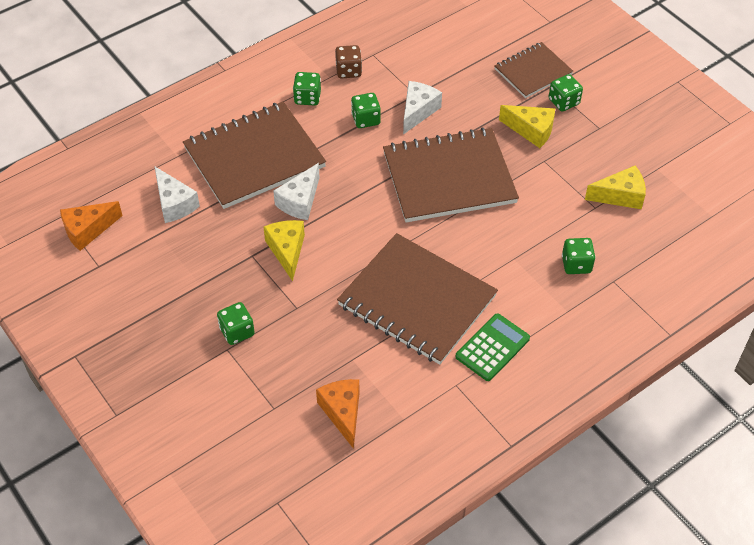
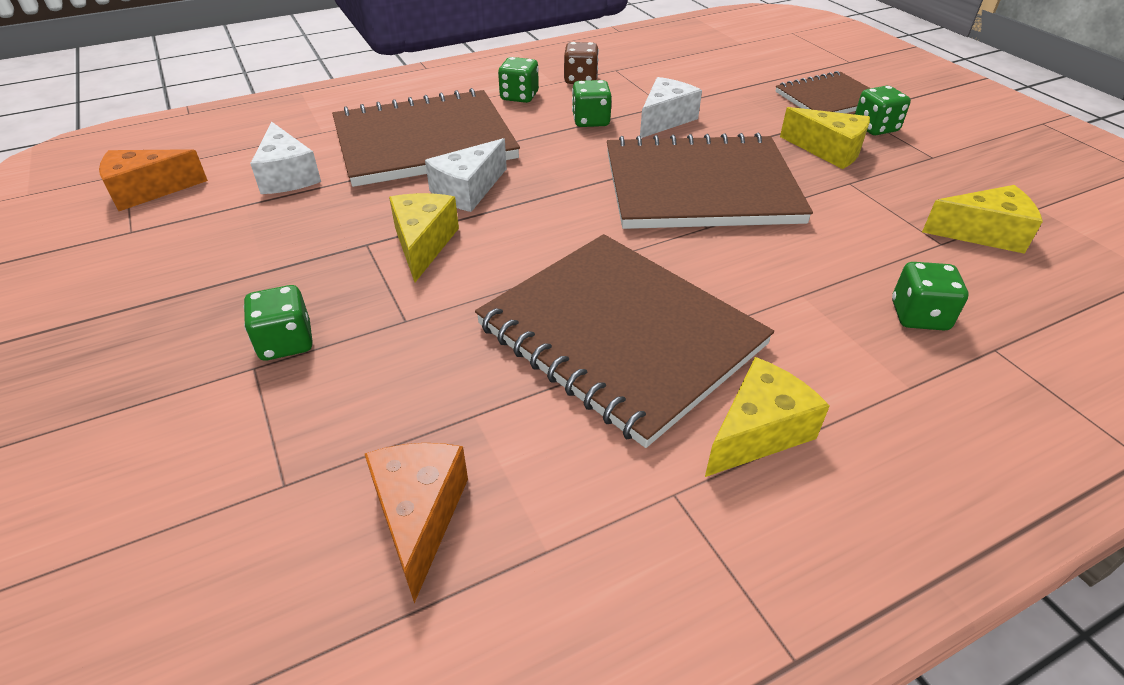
camera: 10 degrees right, 10 degrees down
(492, 347) = (757, 432): green calculator -> yellow cheese

